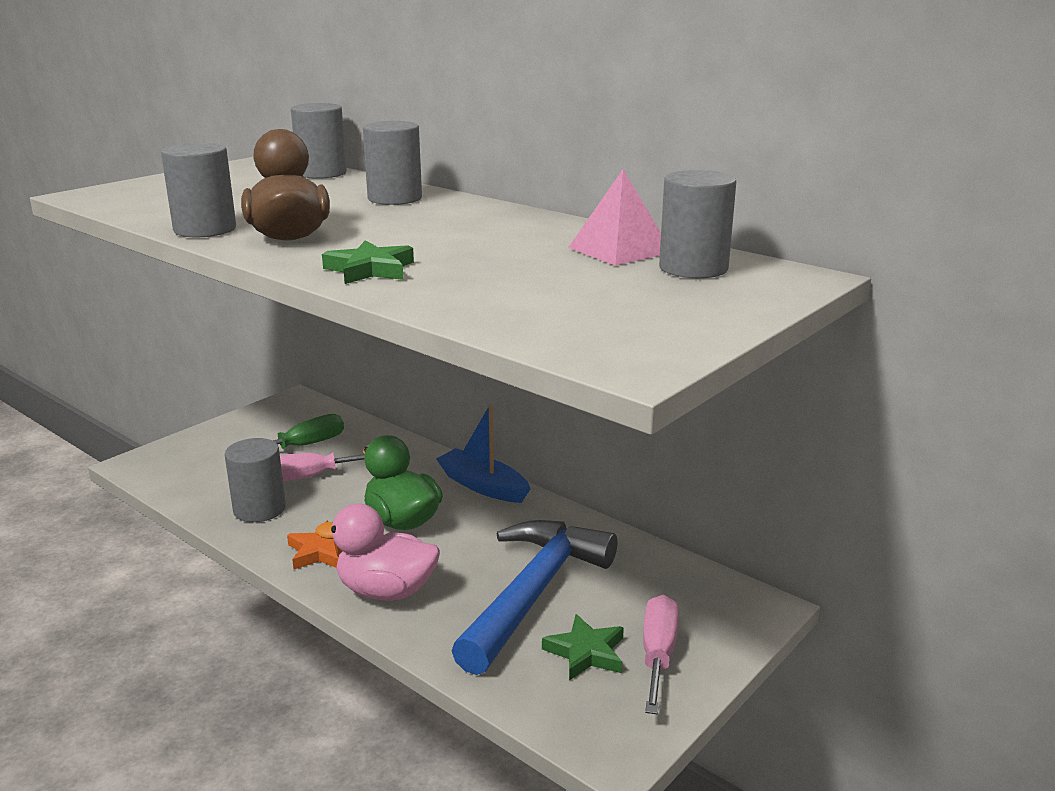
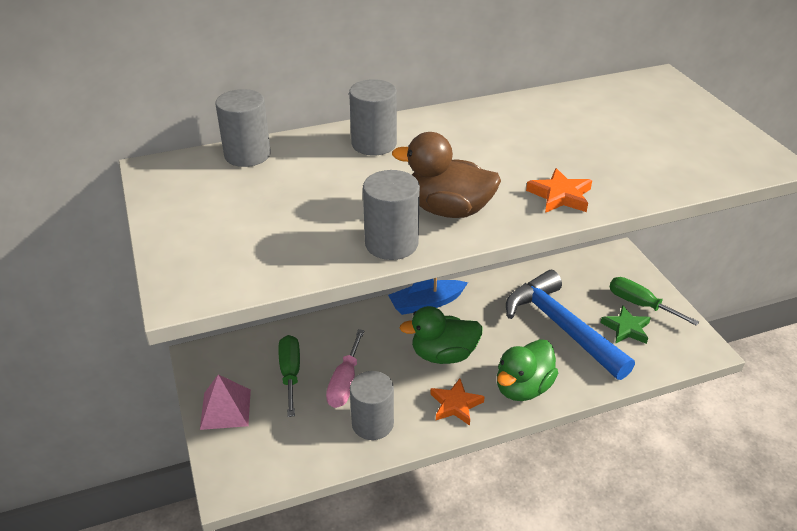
camera: 60 degrees left, 15 degrees up
(370, 269) = (560, 196): green star -> orange star
(386, 591) = (523, 388): pink duck -> green duck
(620, 250) = (577, 106): pink pyramid -> pink pyramid (225, 409)
(658, 654) = (640, 304): pink screwdriver -> green screwdriver
(693, 268) = (628, 98): grey cylinder -> none

